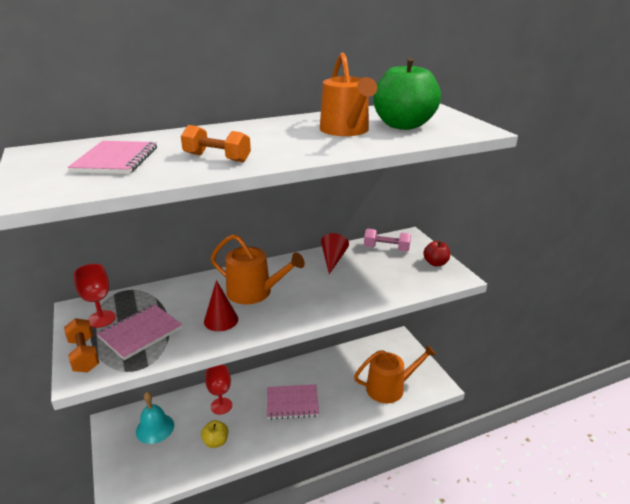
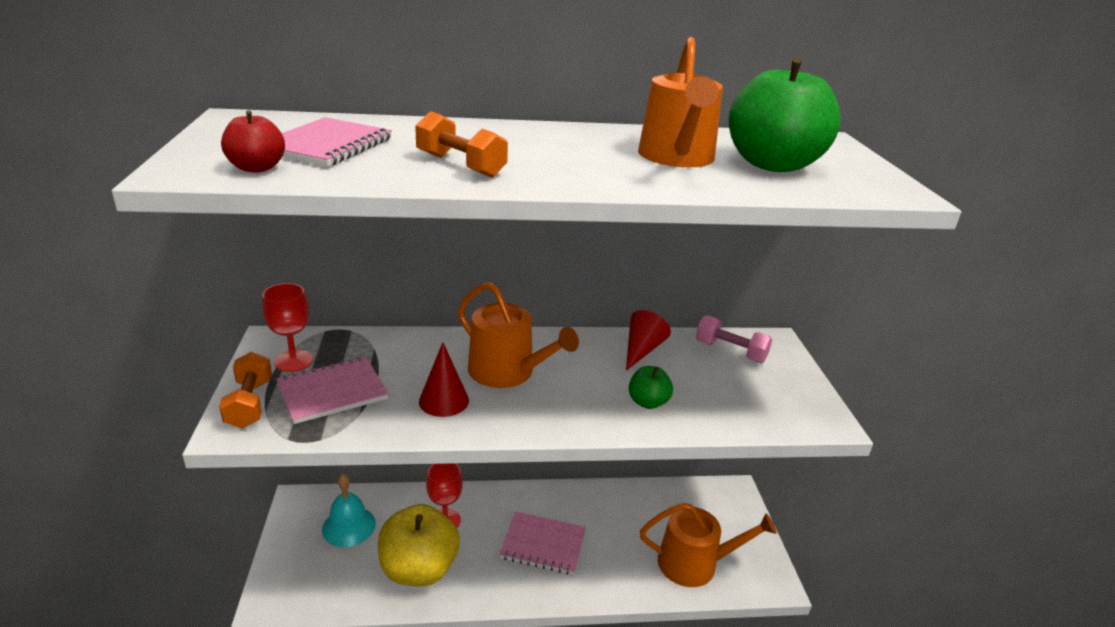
camera: 15 degrees right, 0 degrees up
(216, 442) = (419, 569): yellow apple -> yellow apple, size x2.07
(351, 290) = (648, 402): none -> green apple
(435, 263) = (799, 391): red apple -> red apple (257, 168)

